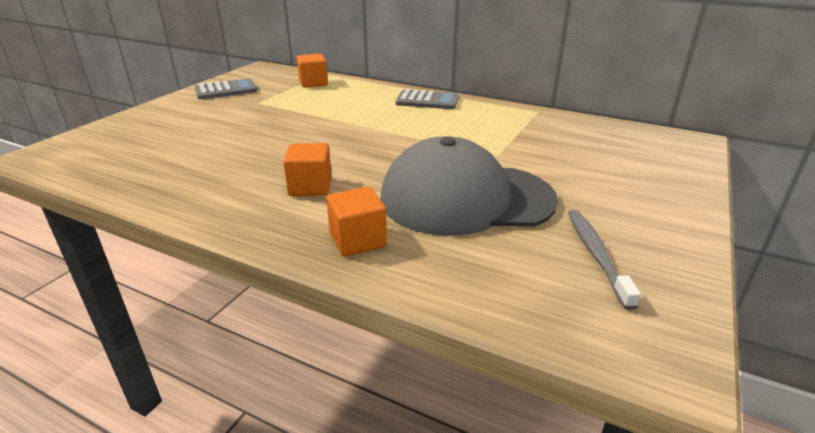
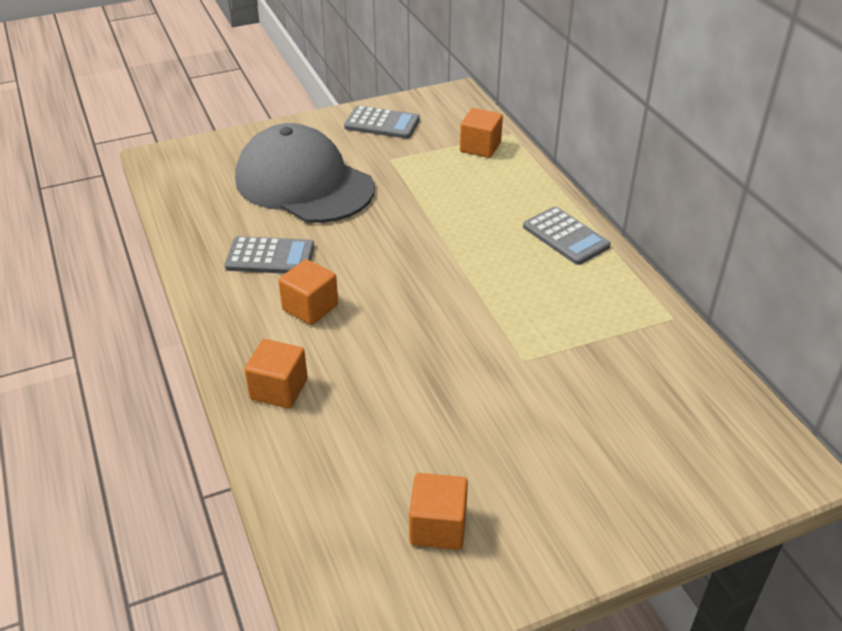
camera: 40 degrees right, 10 degrees up
(232, 173) = (270, 257): none -> grey calculator
(466, 198) = (417, 397): grey cap -> grey cap (304, 183)
(596, 255) = (438, 526): grey toothbrush -> orange cube

